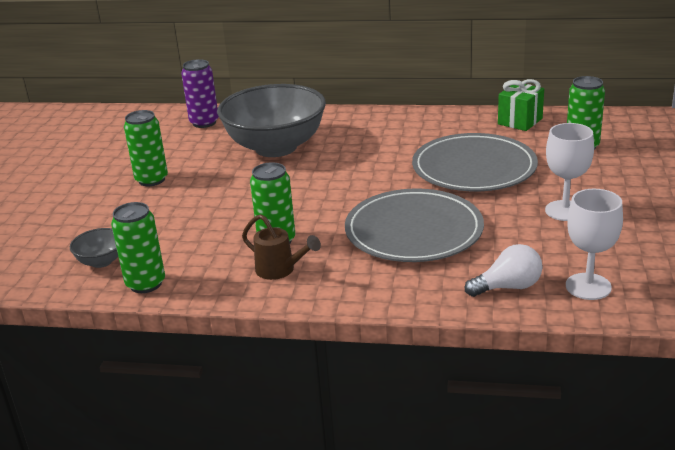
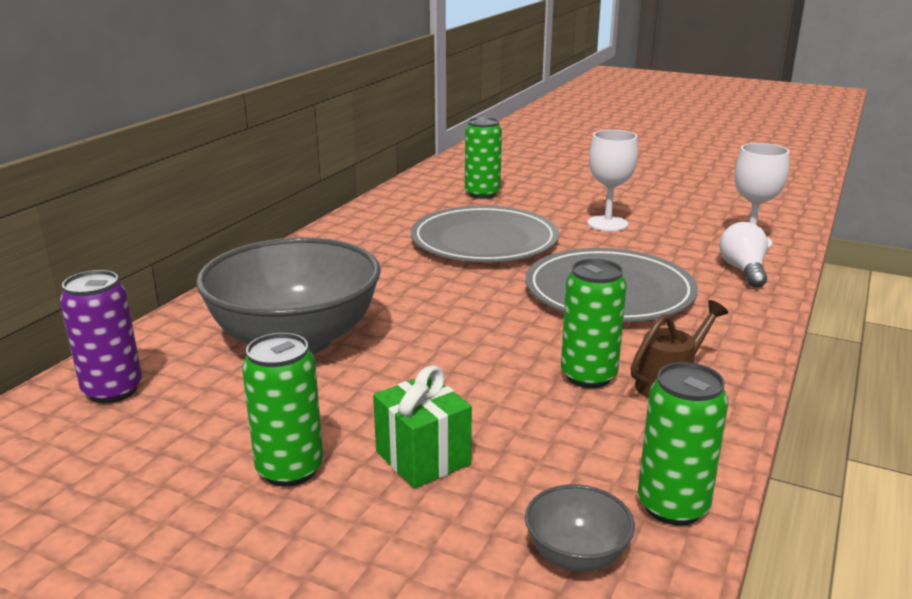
camera: 75 degrees left, 5 degrees down
(520, 121) = (396, 204): green gift -> green gift (423, 458)

